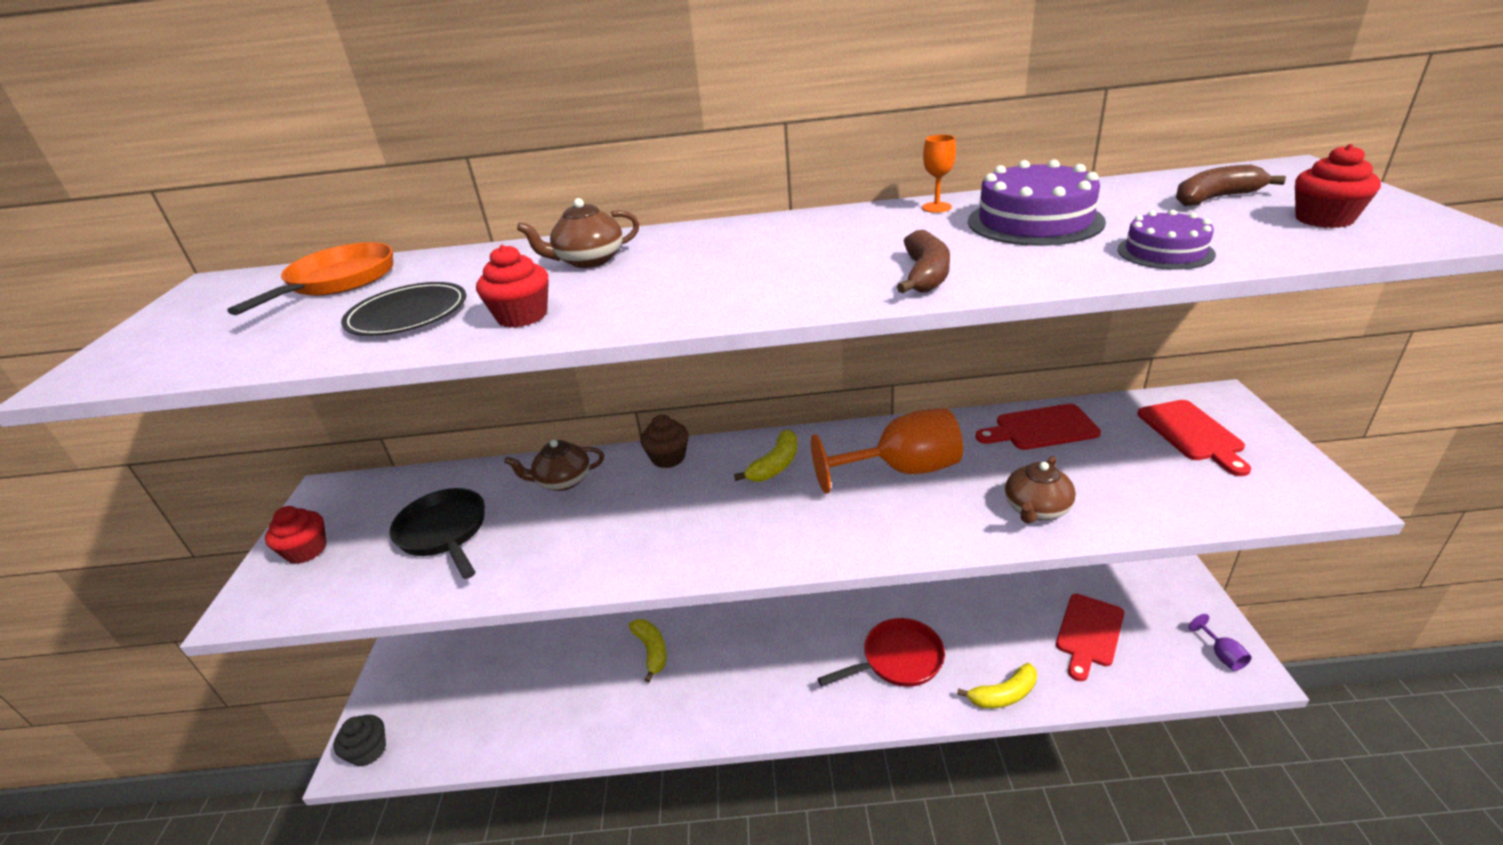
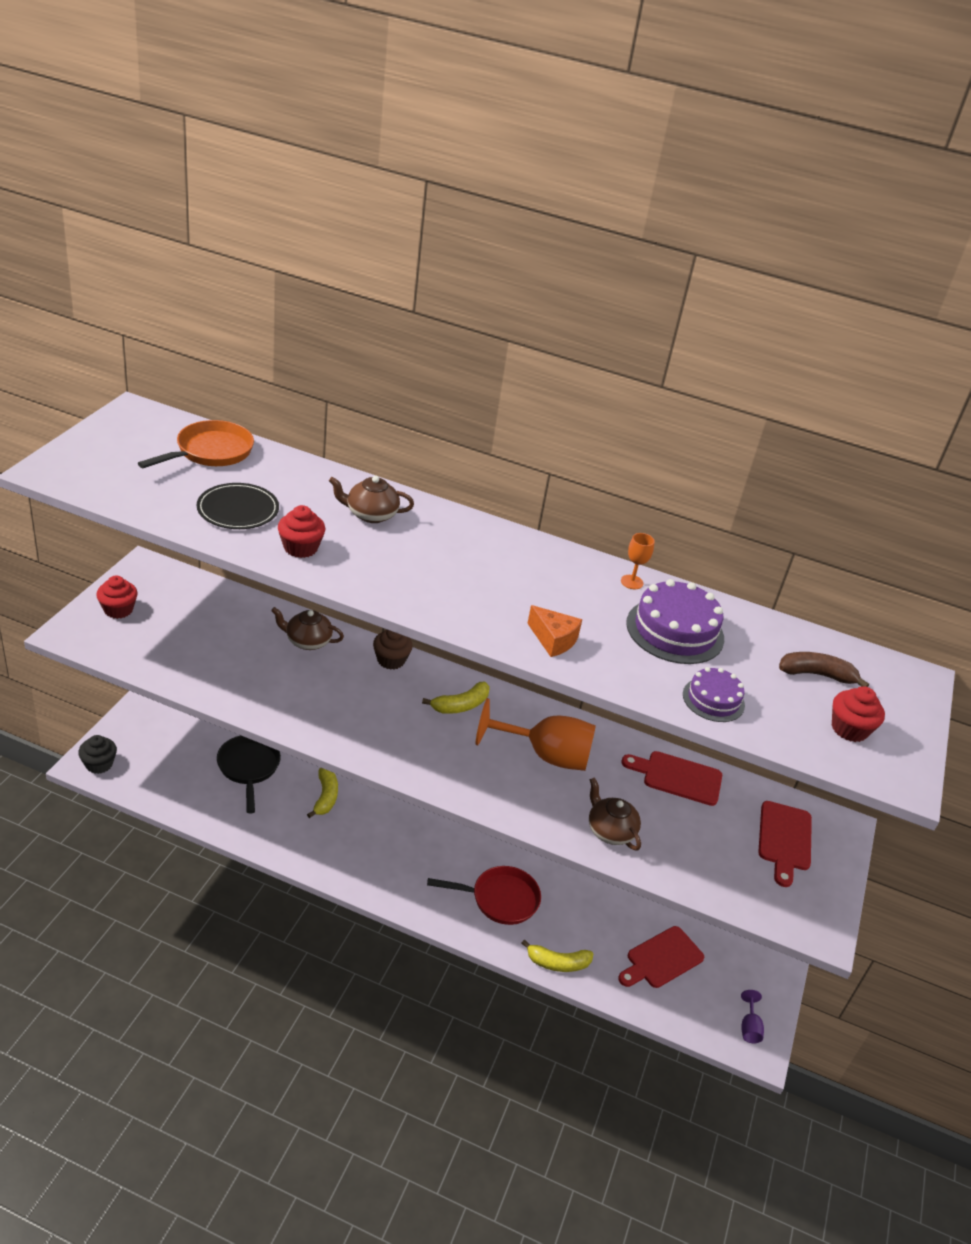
camera: 15 degrees right, 5 degrees up
(445, 533) = (210, 642): black pan -> black pan (248, 768)
(925, 275) = (553, 640): brown banana -> orange cheese
(1036, 509) = (610, 831): brown teapot -> brown teapot turned 90 degrees clockwise

